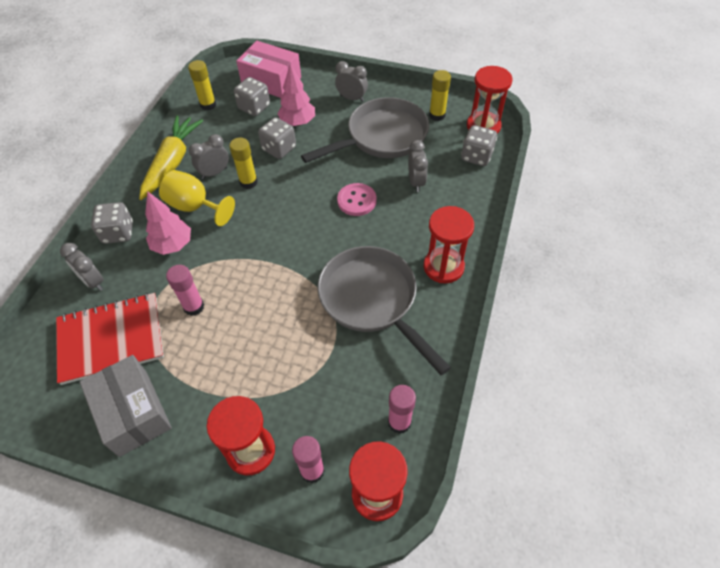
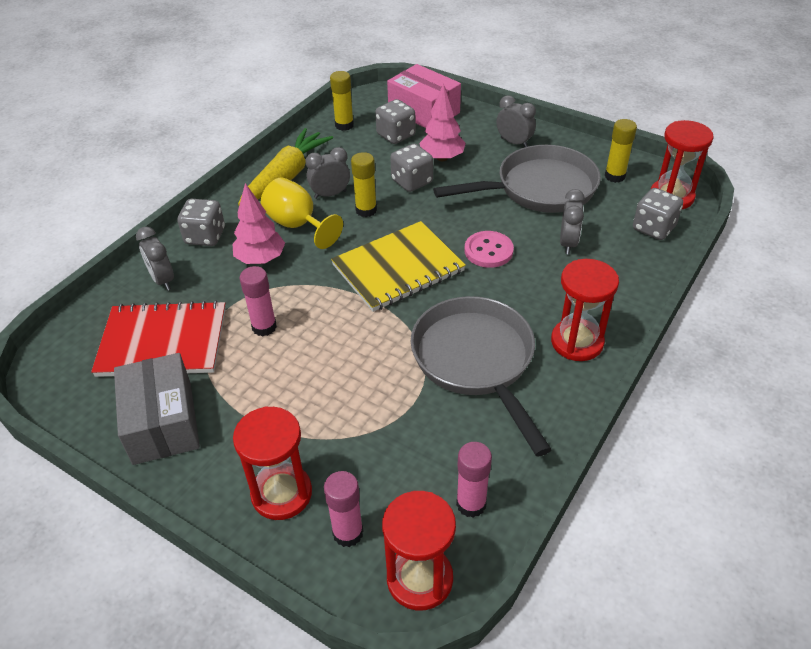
camera: 15 degrees right, 10 degrees down
(289, 230) = (398, 268): none -> yellow notebook

